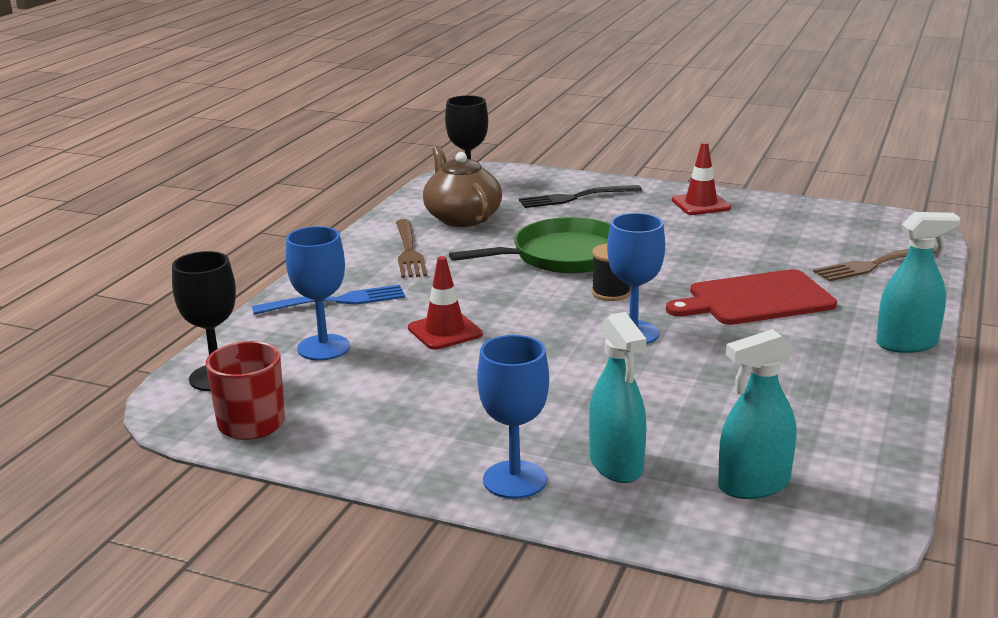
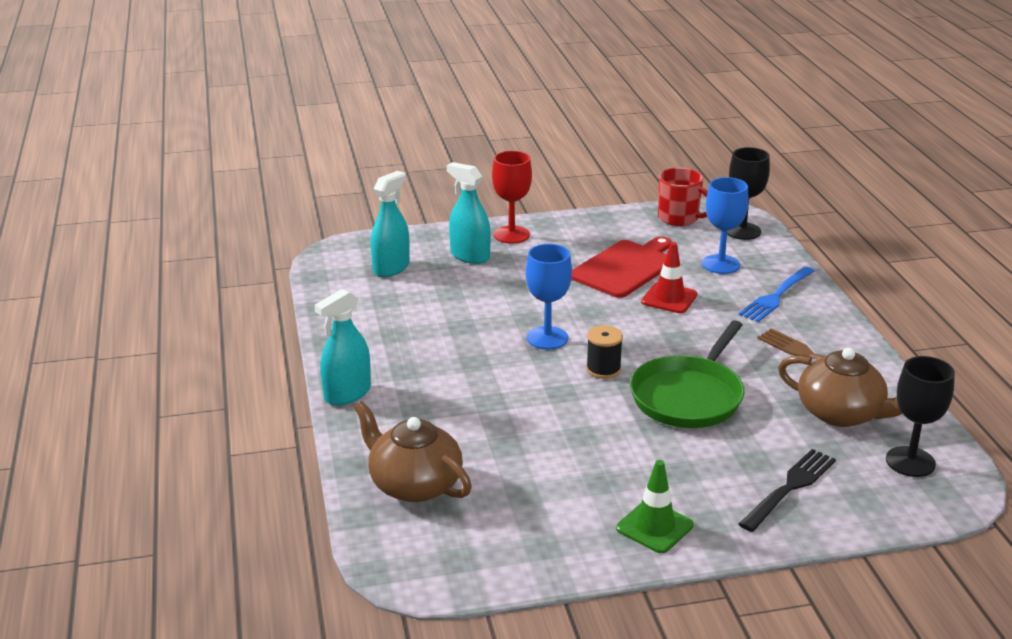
camera: 145 degrees right, 5 degrees up
(514, 480) = (511, 235): blue goblet -> red goblet
(701, 204) = (654, 527): red traffic cone -> green traffic cone
(756, 299) = (488, 401): red cutting board -> red cutting board (625, 268)
(875, 265) = (414, 484): brown fork -> brown teapot

